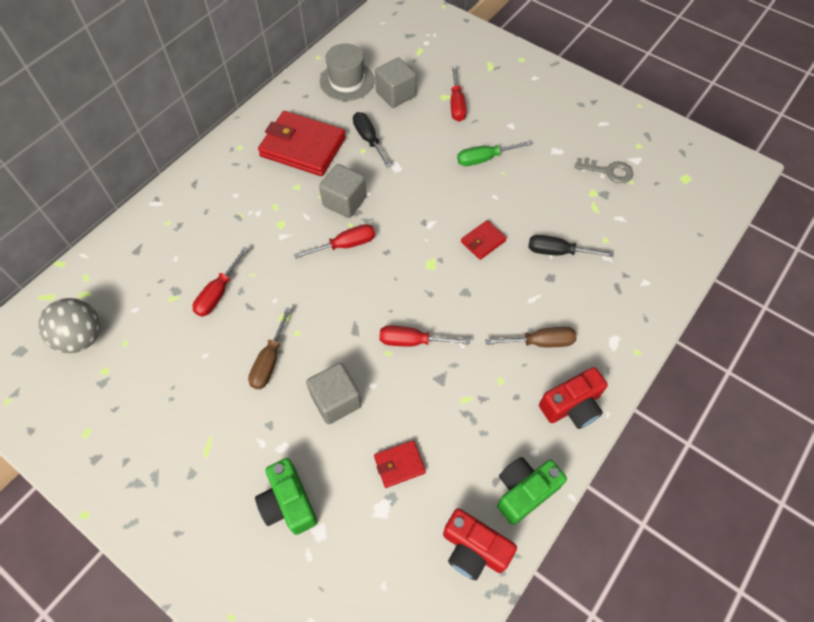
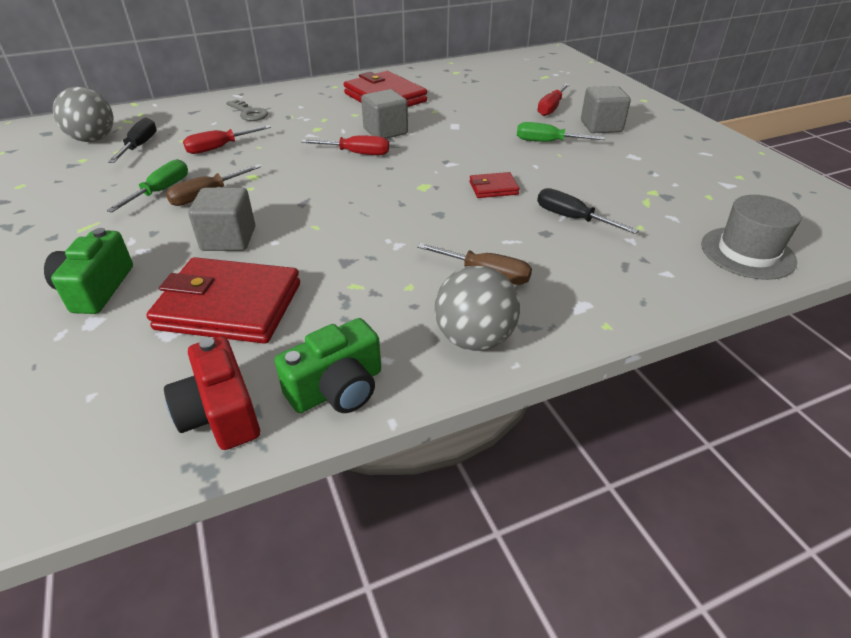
camera: 30 degrees right, 20 degrees down
(224, 375) = (160, 191): none -> green screwdriver
(347, 81) = (462, 77): grey hat -> grey hat (747, 253)
(369, 140) = (446, 107): black screwdriver -> black screwdriver (139, 146)
(396, 94) = (498, 91): grey cube -> grey cube (601, 126)
(399, 464) = (229, 306): red wallet -> red wallet, size x2.11
(413, 341) = (348, 227): red screwdriver -> none
(524, 491) = (337, 388): green camera -> green camera turned 150 degrees clockwise
(572, 406) = (474, 339): red camera -> grey ball
(608, 171) = (685, 183): grey key -> grey key (249, 113)

